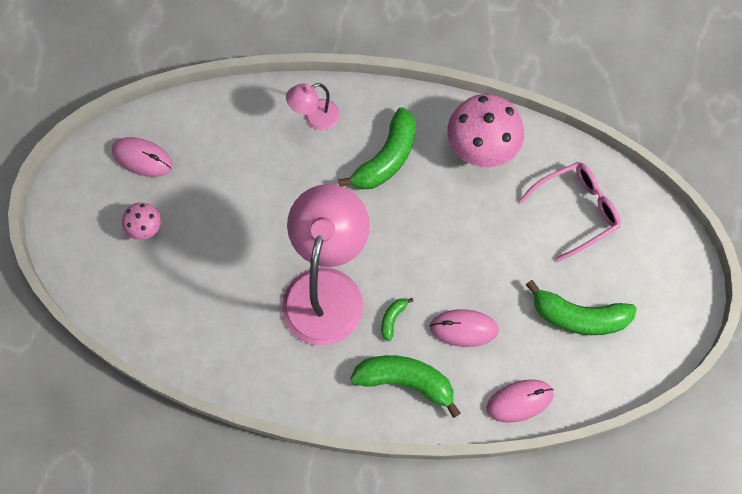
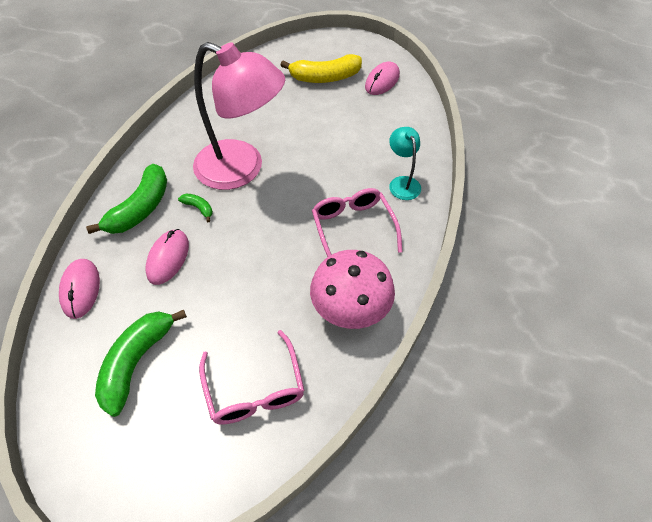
camera: 100 degrees right, 15 degrees down
(145, 227) = (325, 77): pink mushroom -> yellow banana
(315, 118) = (402, 183): pink lamp -> turquoise lamp
(386, 158) = (353, 228): green banana -> pink glasses

